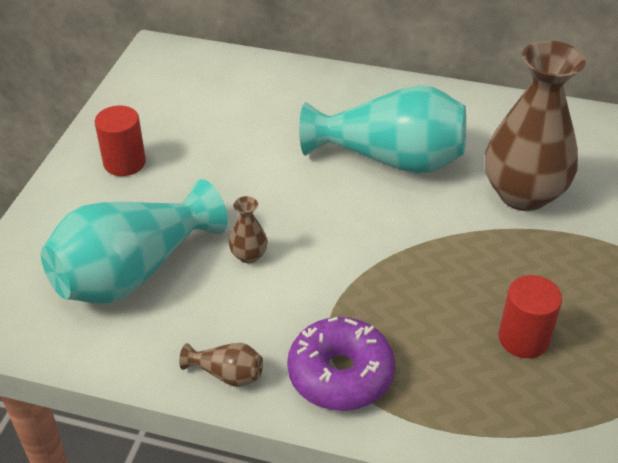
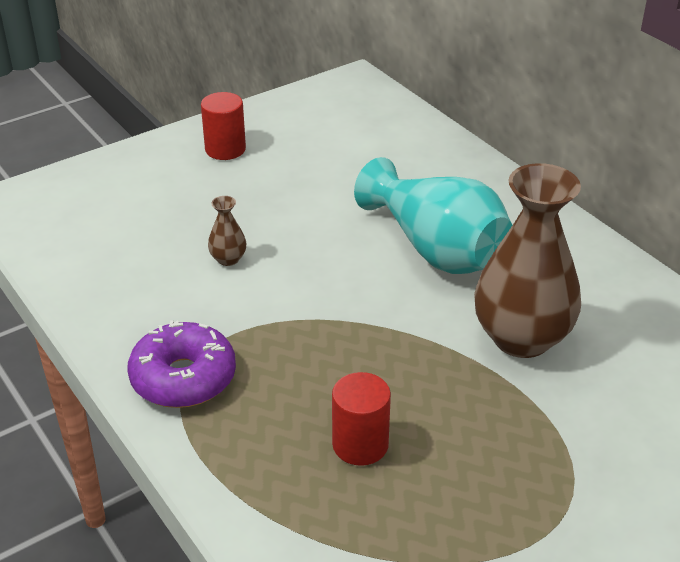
camera: 40 degrees right, 5 degrees down
(133, 272) = (136, 226): turquoise vase -> none
(227, 374) = (108, 328): brown vase -> none

